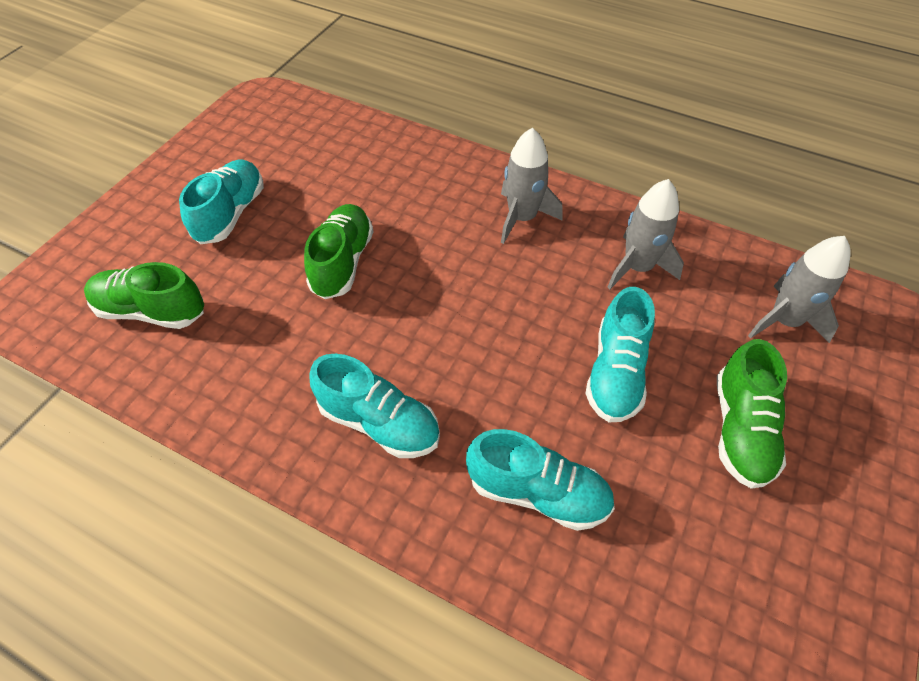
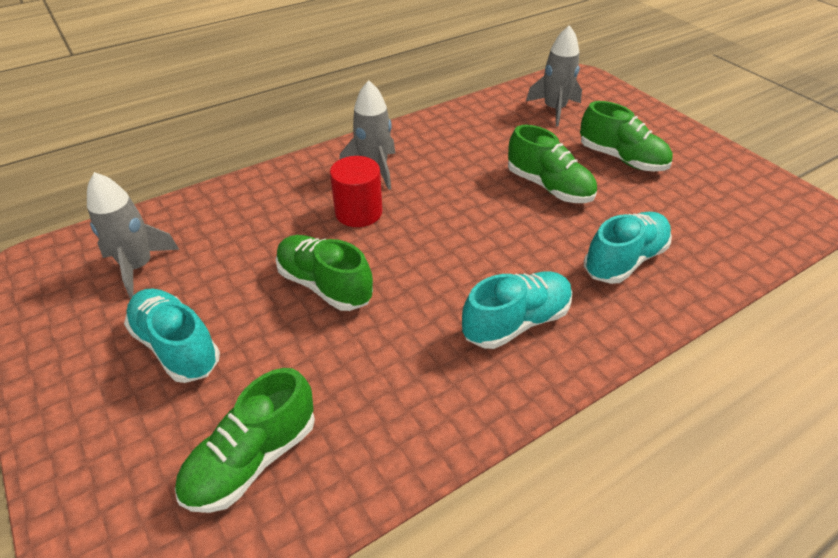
camera: 60 degrees left, 10 degrees down
(451, 238) = (358, 212): none -> red cylinder
(615, 373) = (549, 187): turquoise shoe -> green shoe
(637, 267) = (468, 141): grey rocket -> grey rocket (138, 266)

